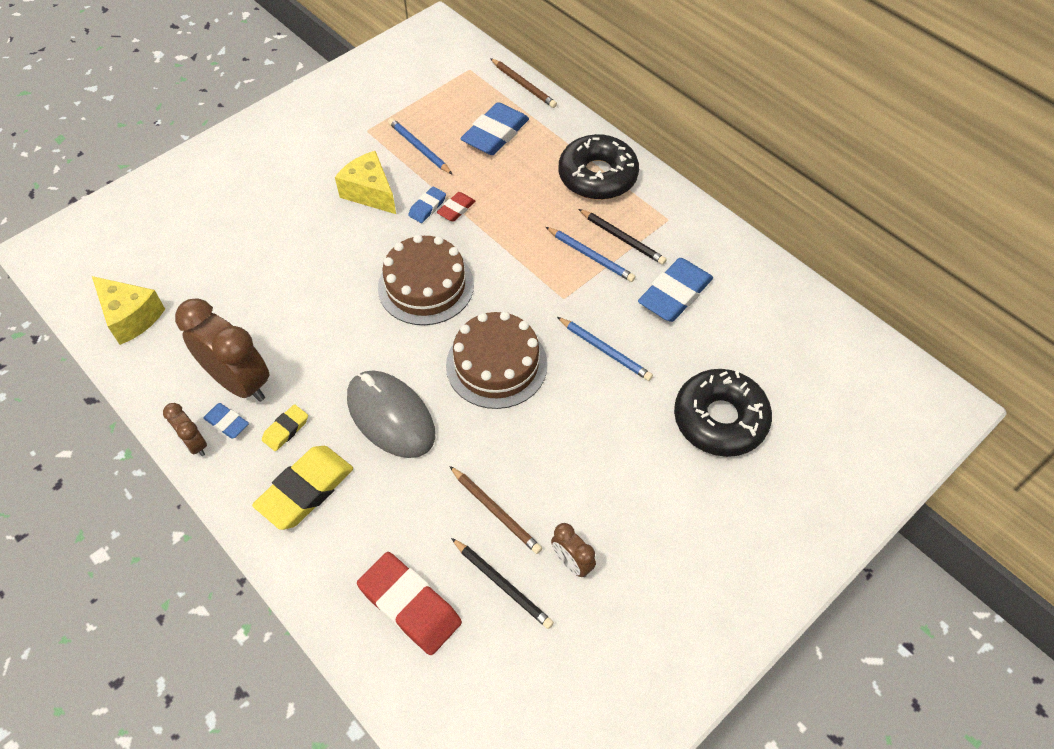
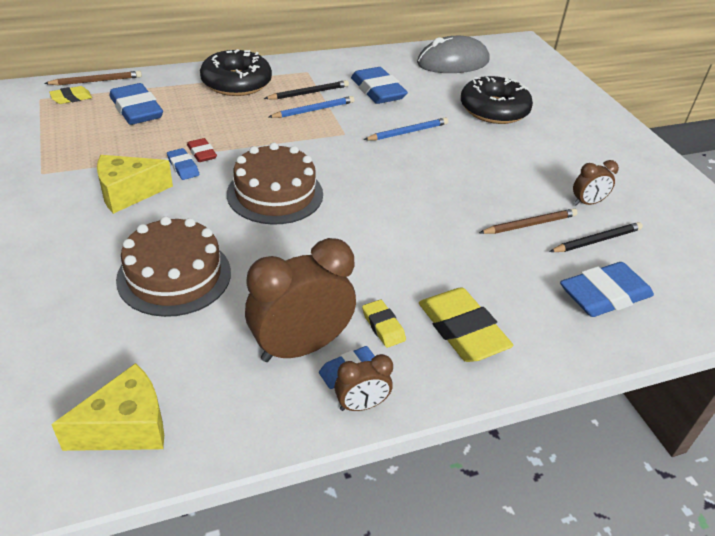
camera: 70 degrees left, 15 degrees down
(391, 416) = (407, 254): grey mouse -> grey mouse (453, 62)
(410, 606) = (604, 295): red eraser -> blue eraser
(419, 148) = (104, 151): blue pencil -> none
(484, 86) = (71, 98): none -> yellow eraser
(496, 365) = (388, 183): brown cake -> brown cake (174, 275)

